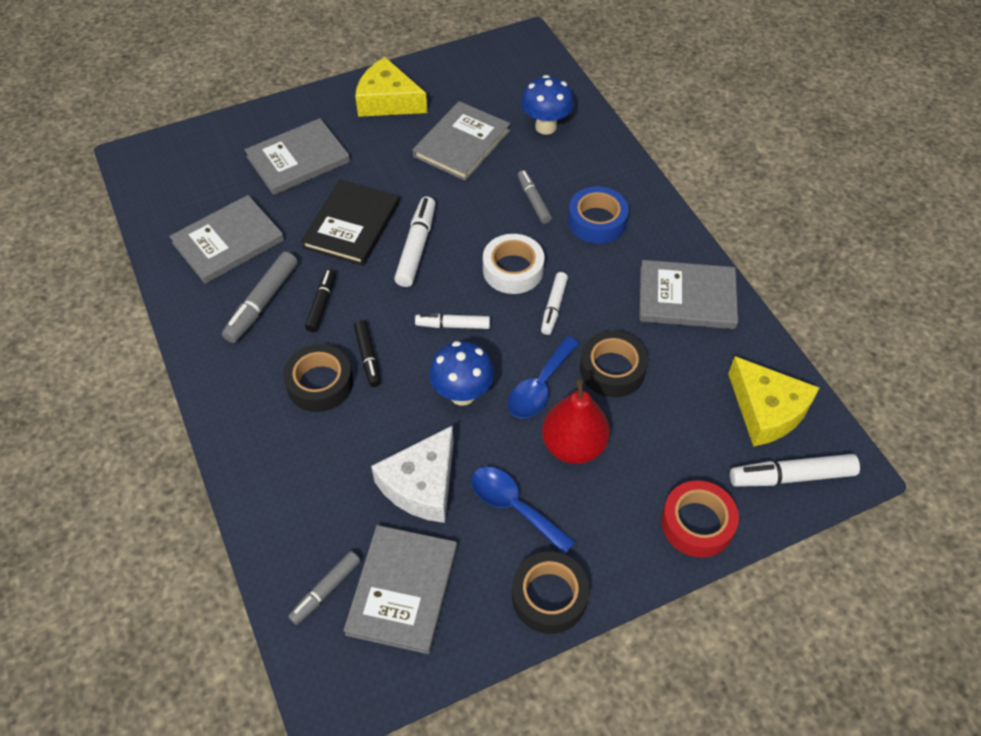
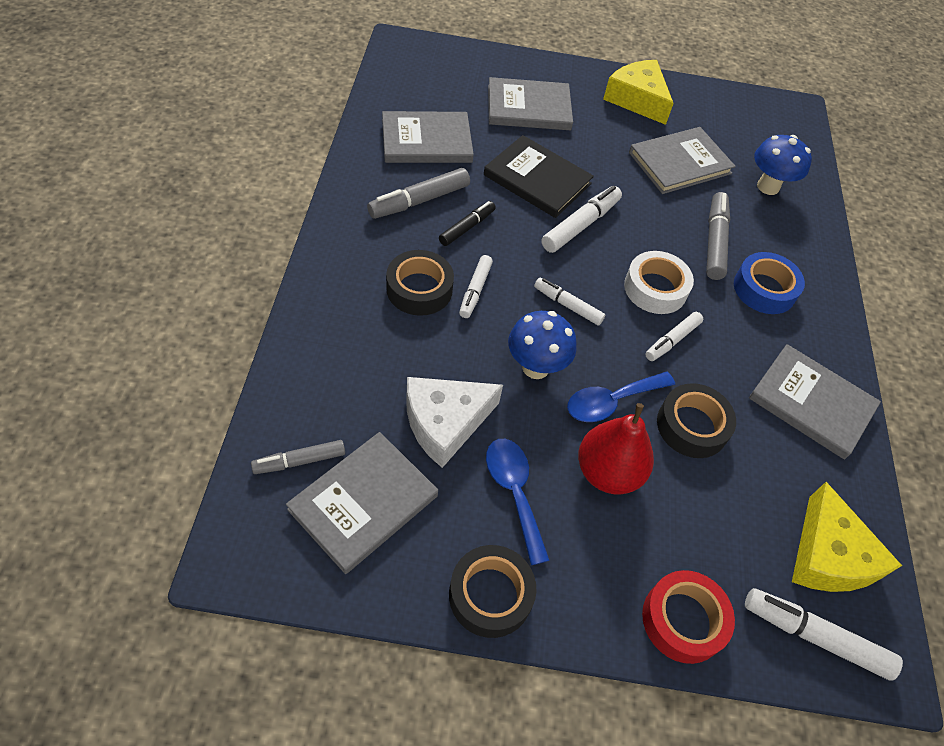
camera: 25 degrees right, 0 degrees up
(352, 225) = (537, 179): black book -> black book turned 75 degrees clockwise
(368, 357) = (475, 290): black marker -> white marker
(533, 201) = (714, 242): grey marker -> grey marker, size x1.53

